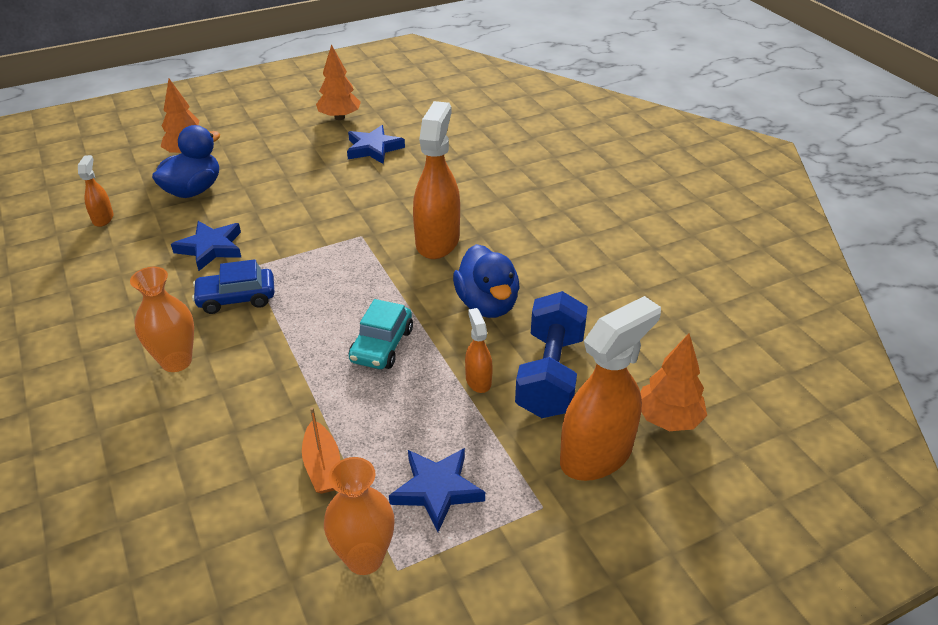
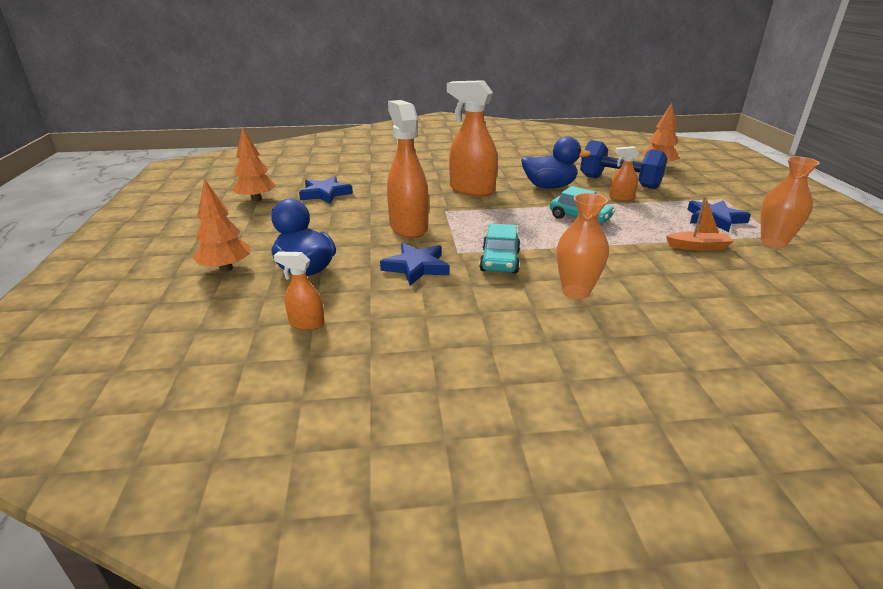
camera: 70 degrees left, 10 degrees down
(236, 298) = (500, 261): blue car -> turquoise car
(596, 455) = (684, 183): orange spray bottle -> orange spray bottle (408, 227)

